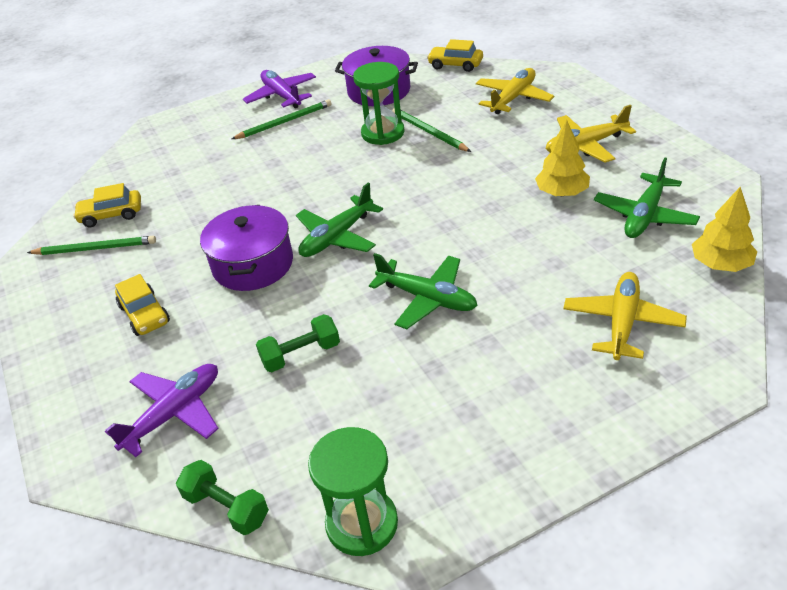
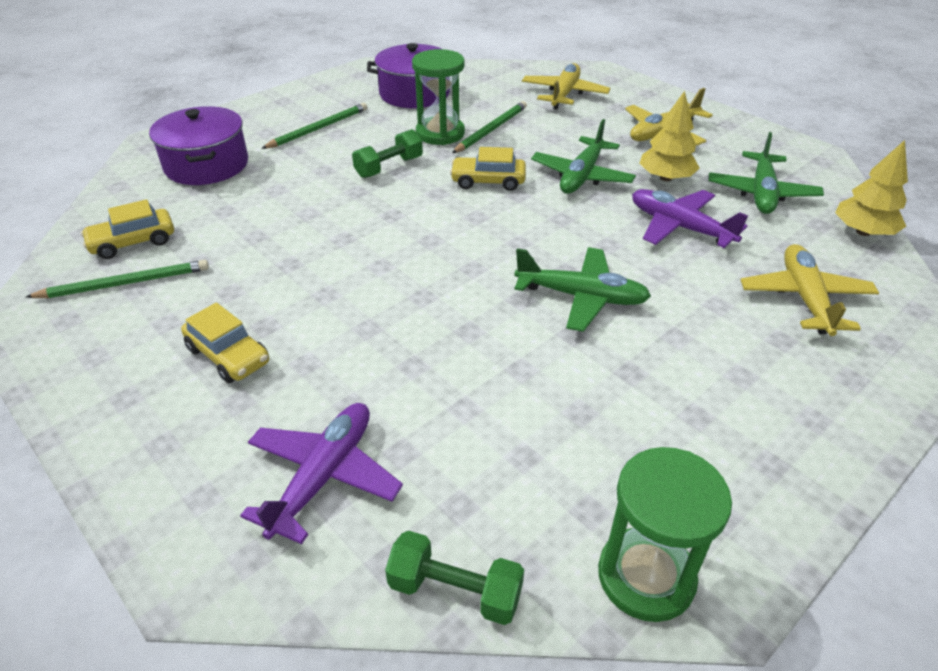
camera: 20 degrees left, 0 degrees up
(253, 264) = (350, 281): purple pot -> purple pot (206, 165)
(282, 96) = (303, 103): purple plane -> purple plane (679, 227)
(301, 354) = (461, 378): green dumbbell -> green dumbbell (389, 167)
(337, 237) = (441, 242): green plane -> green plane (581, 176)
(429, 132) = (491, 130): green pencil -> green pencil turned 90 degrees clockwise
(455, 65) = (486, 67): yellow car -> yellow car (488, 181)

